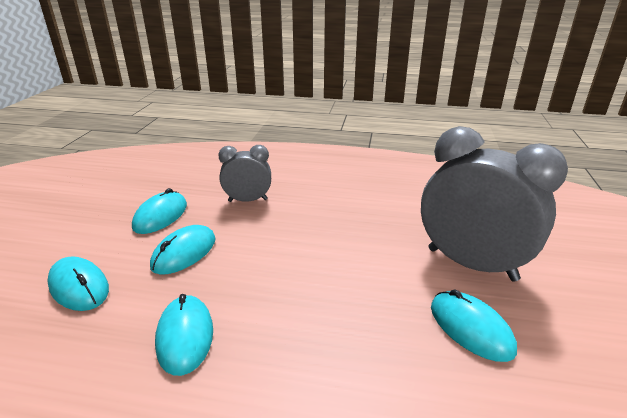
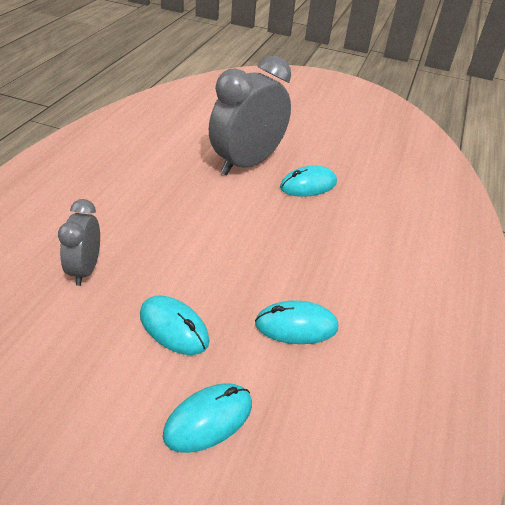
camera: 85 degrees left, 10 degrees up
(160, 216) = (81, 352): turquoise mouse -> none

